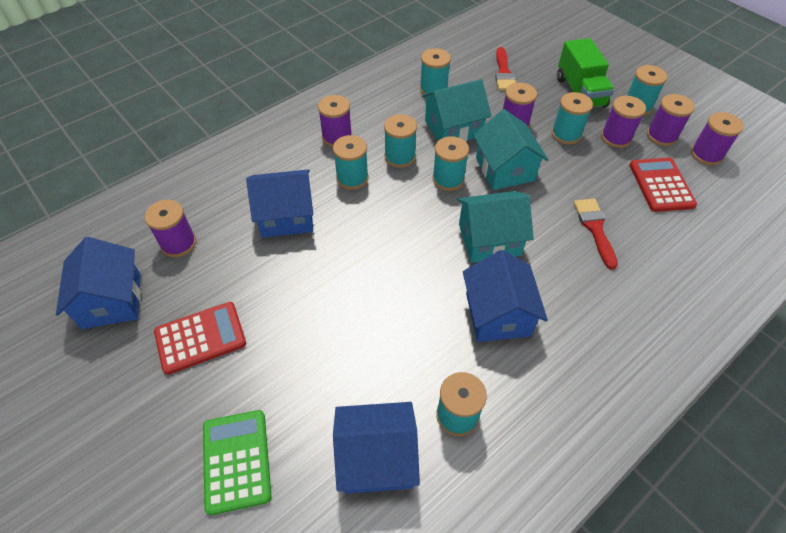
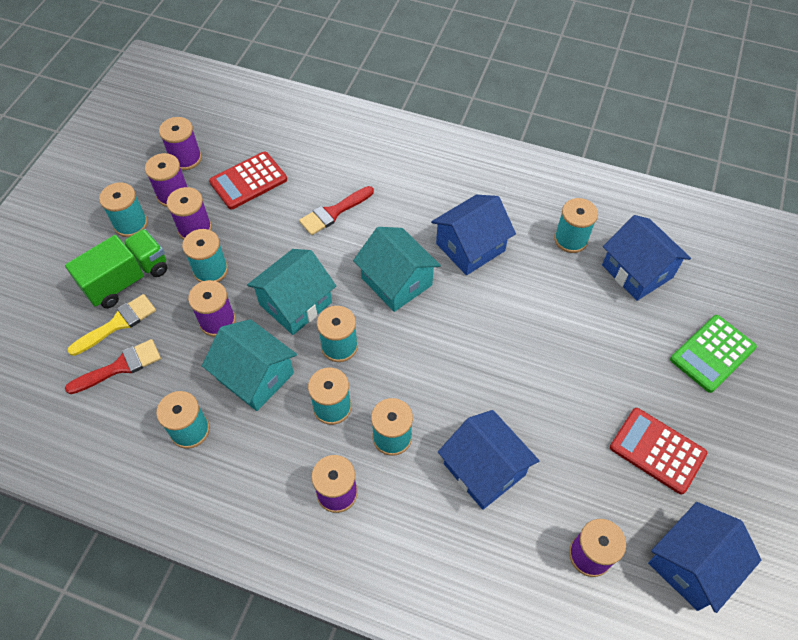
camera: 120 degrees left, 5 degrees up
(541, 79) = (117, 324): none -> yellow brush

